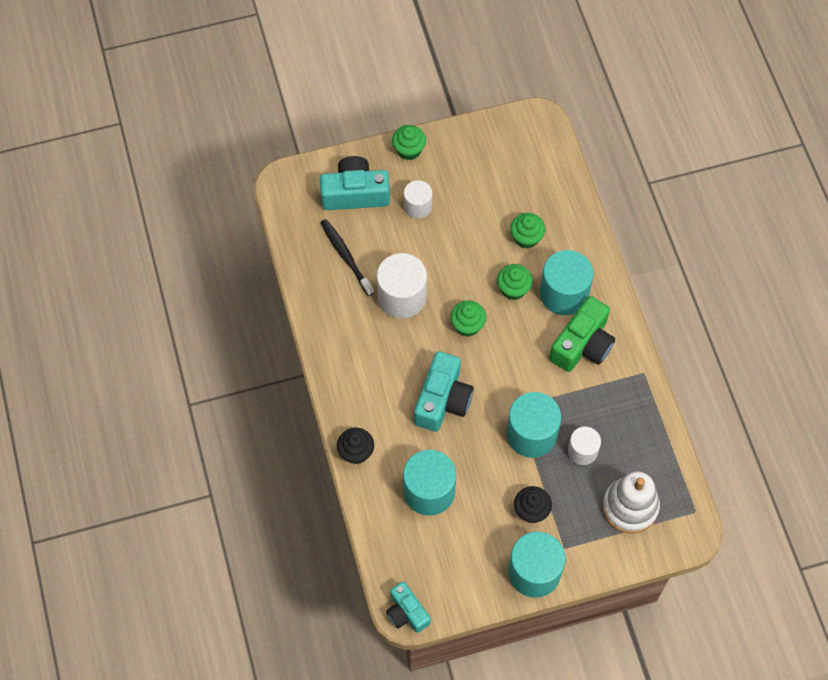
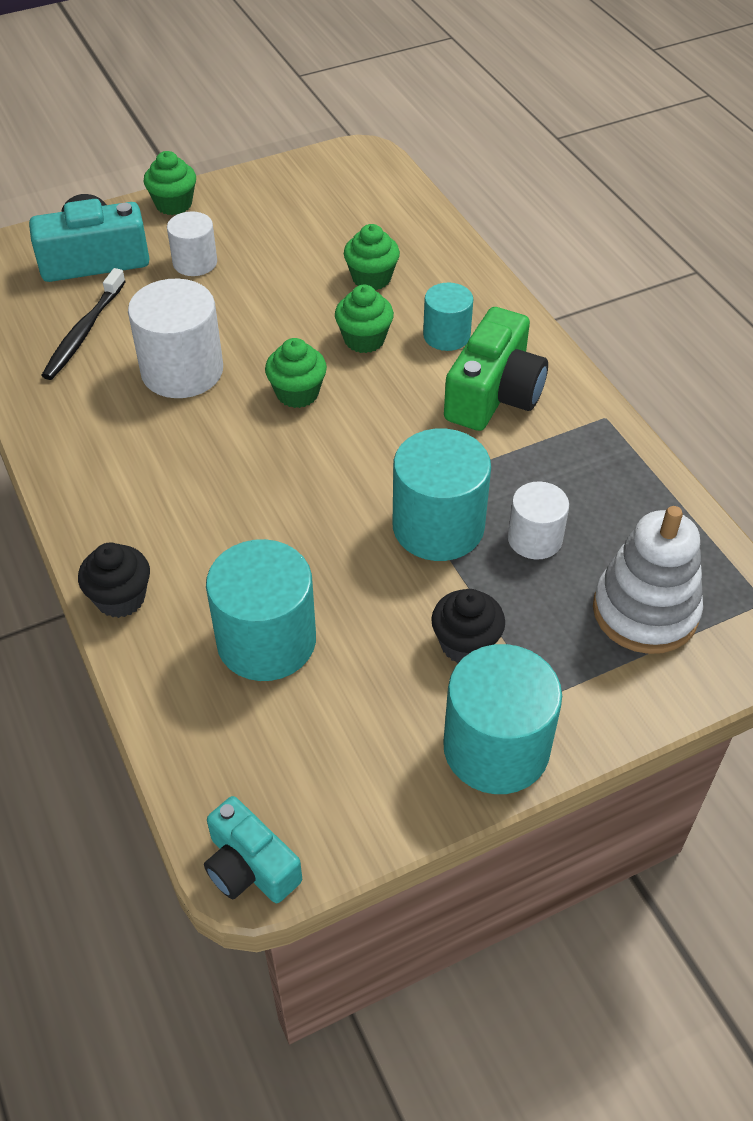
camera: 10 degrees left, 15 degrees down
(345, 256) = (83, 332): black toothbrush -> black toothbrush turned 120 degrees counterclockwise
(442, 400) = (271, 499): turquoise camera -> none
(564, 293) = (446, 335): turquoise cylinder -> turquoise cylinder, size x0.59

